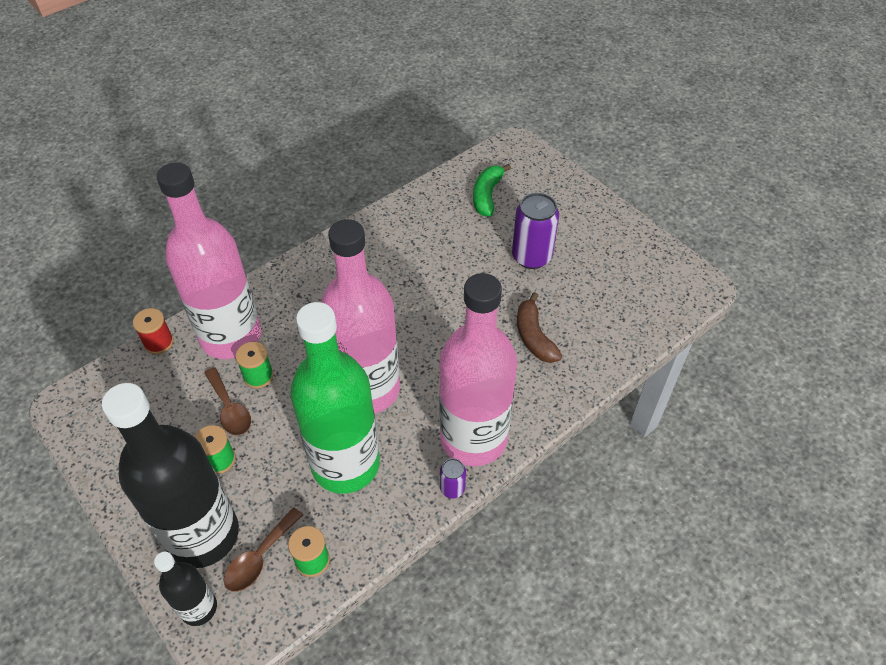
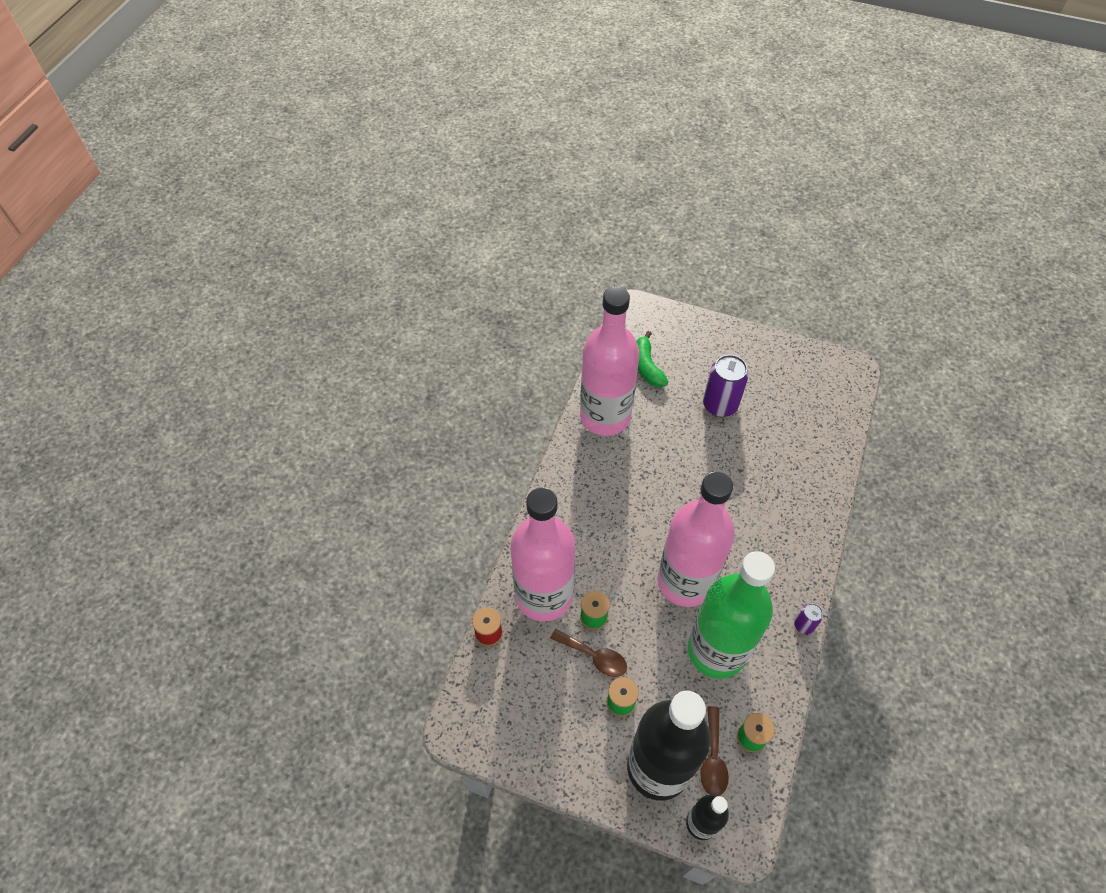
camera: 30 degrees left, 5 degrees up
(473, 438) = (789, 578): pink bottle -> pink bottle (605, 416)
(534, 336) = (770, 472): brown banana -> none

